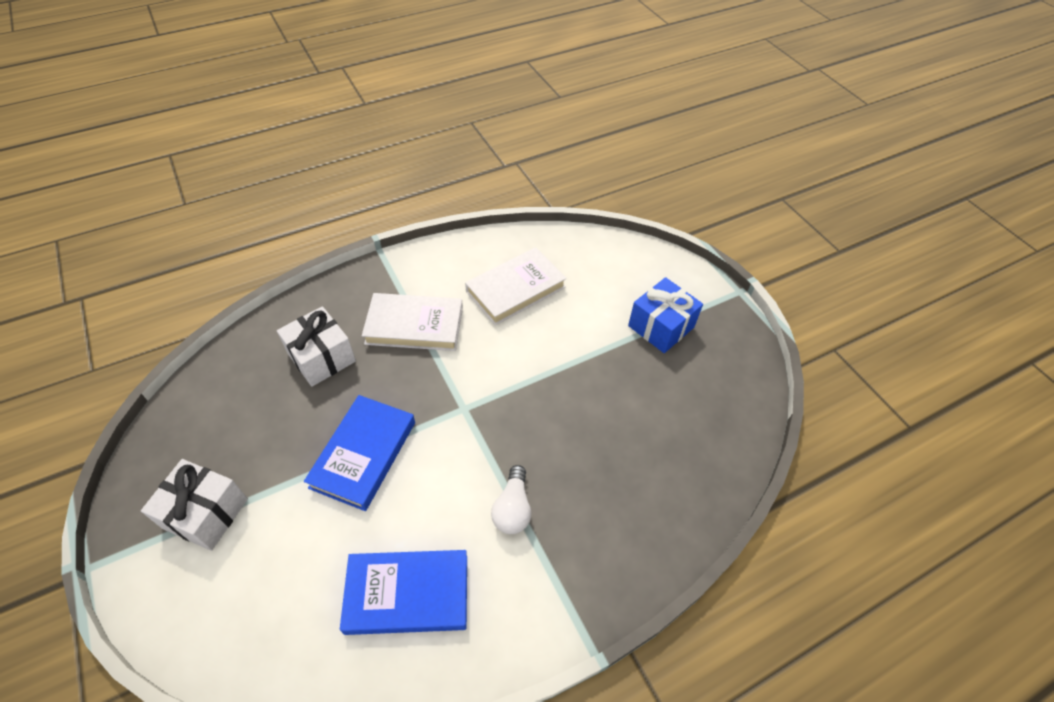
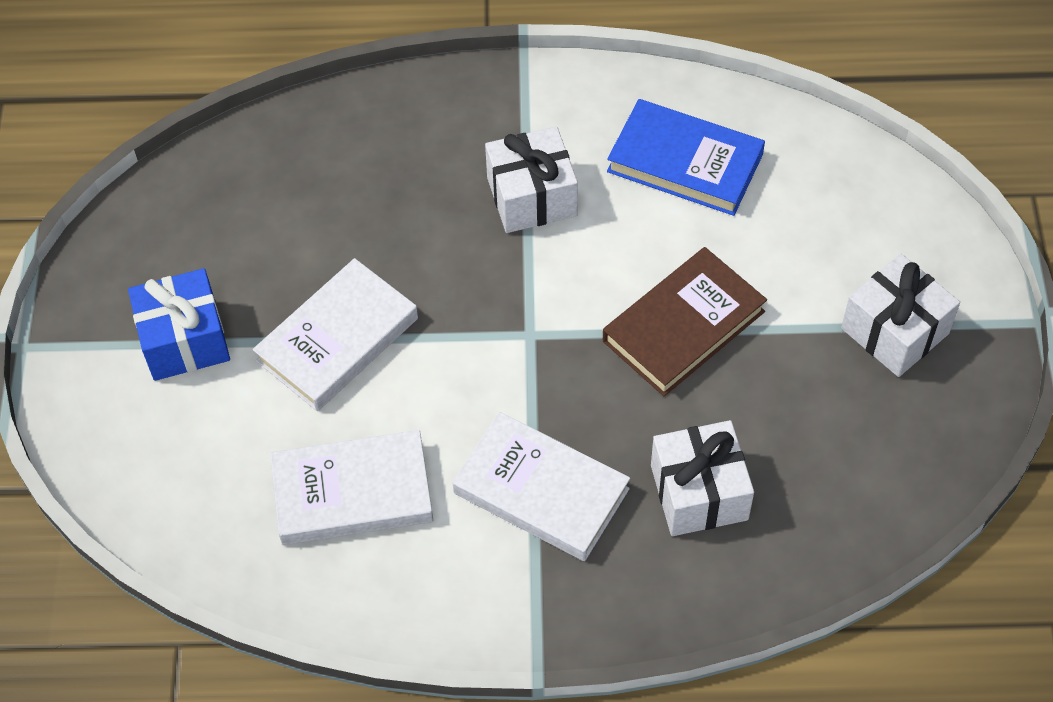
camera: 150 degrees left, 5 degrees up
(364, 454) = (683, 326): blue book -> brown book
(512, 508) = (532, 197): white light bulb -> white gift
(577, 359) = (338, 340): none -> white book

